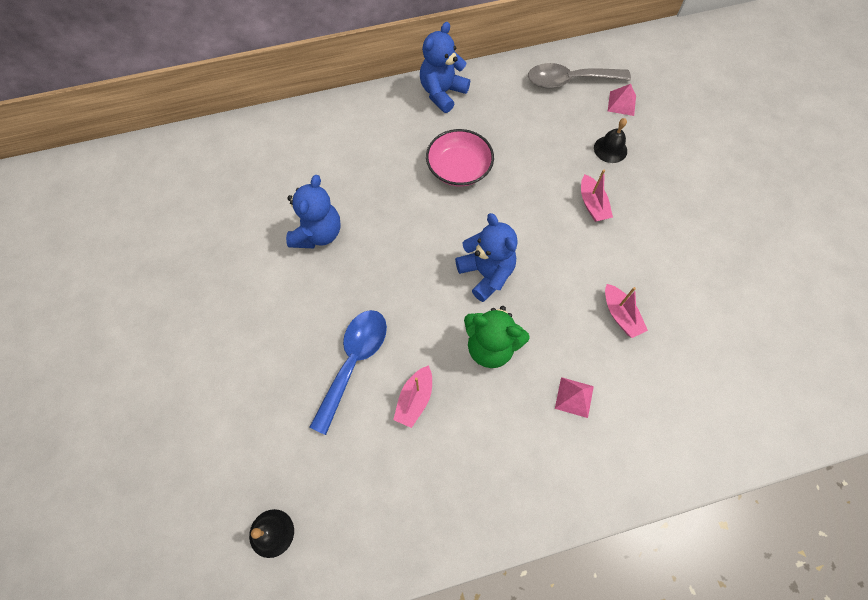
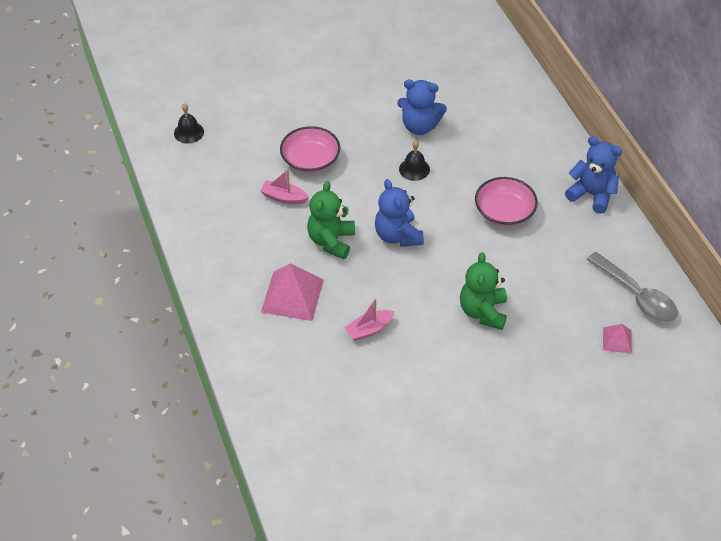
camera: 85 degrees right, 15 degrees down
(353, 362) = (310, 160): blue spoon -> pink bowl
(486, 273) = (397, 235): blue teddy bear -> blue teddy bear turned 105 degrees clockwise
(570, 80) = (636, 295): grey spoon -> grey spoon turned 150 degrees clockwise
(574, 397) = (292, 295): pink pyramid -> pink pyramid, size x1.90
(592, 204) = (483, 312): pink boat -> green teddy bear
(610, 149) = (553, 328): black bell -> black bell (414, 169)

